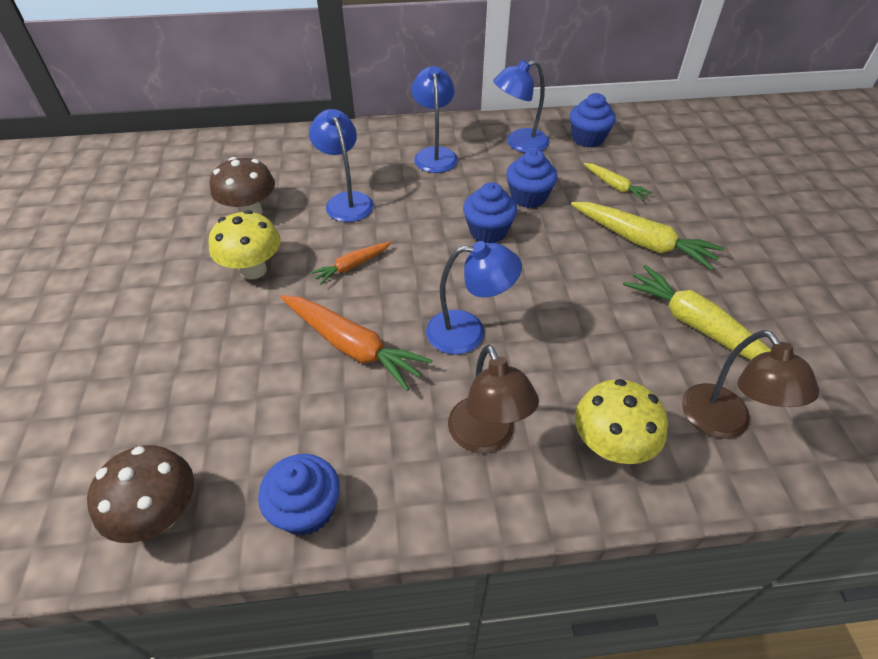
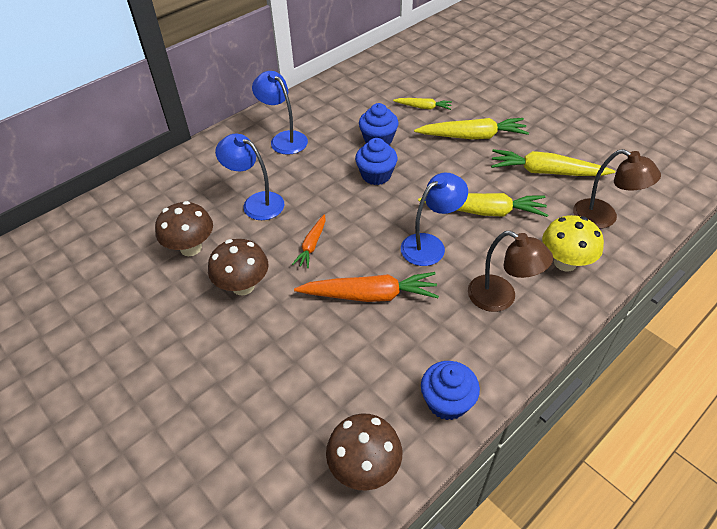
camera: 35 degrees left, 0 degrees up
(253, 270) = (243, 286): yellow mushroom -> brown mushroom
(519, 143) = (334, 105): blue lamp -> none
(569, 330) = (484, 211): none -> yellow carrot
(587, 139) = (375, 82): blue cupcake -> none

